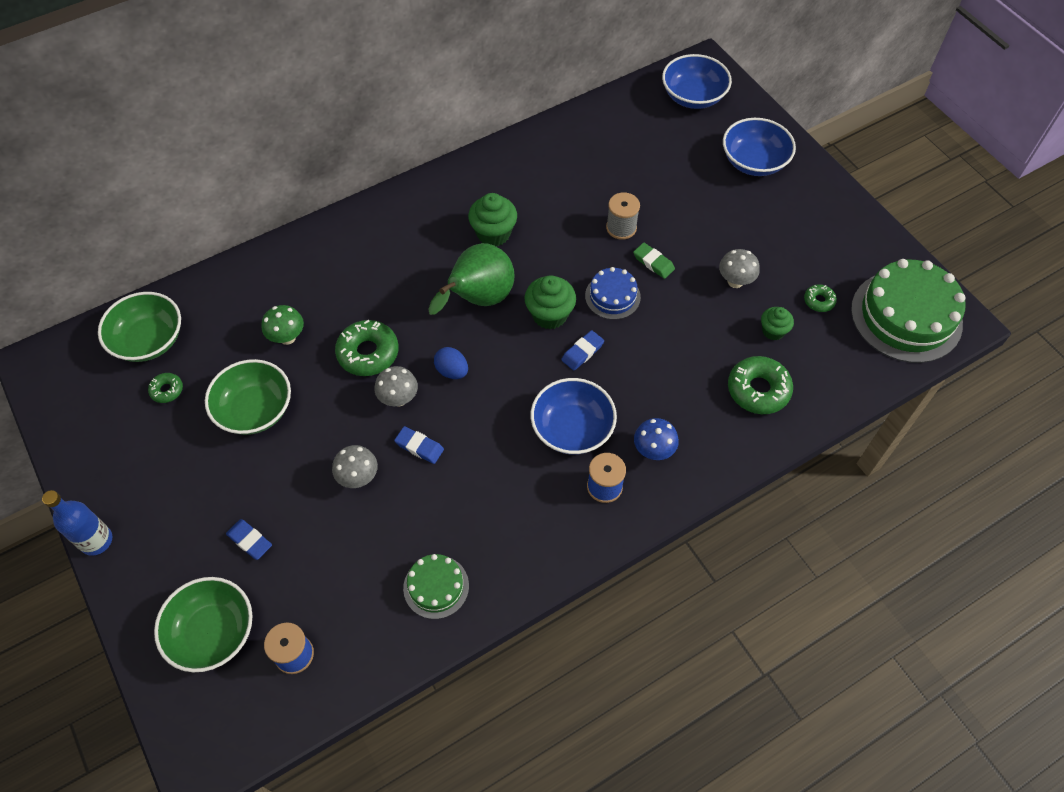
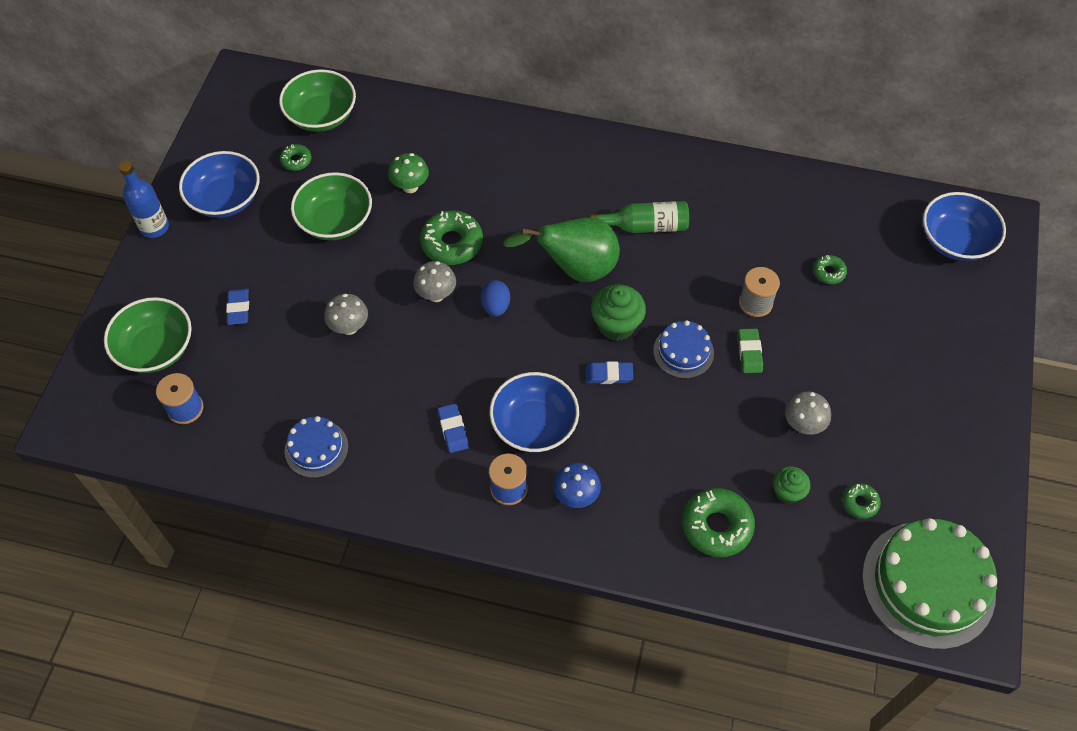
camera: 45 degrees right, 0 degrees up
(419, 446) = (412, 341): blue eraser -> blue eraser (453, 430)
(436, 586) = (316, 448): green cake -> blue cake
(493, 233) = (645, 226): green cupcake -> green bottle
(643, 173) = (829, 272): none -> green donut
(754, 161) = (945, 340): blue bowl -> blue bowl (225, 199)

